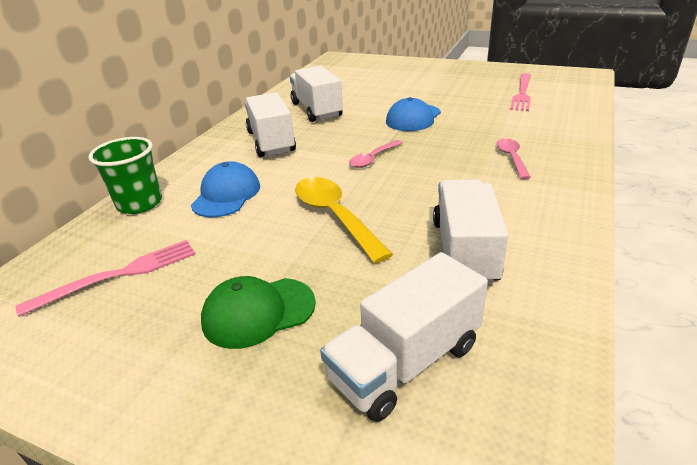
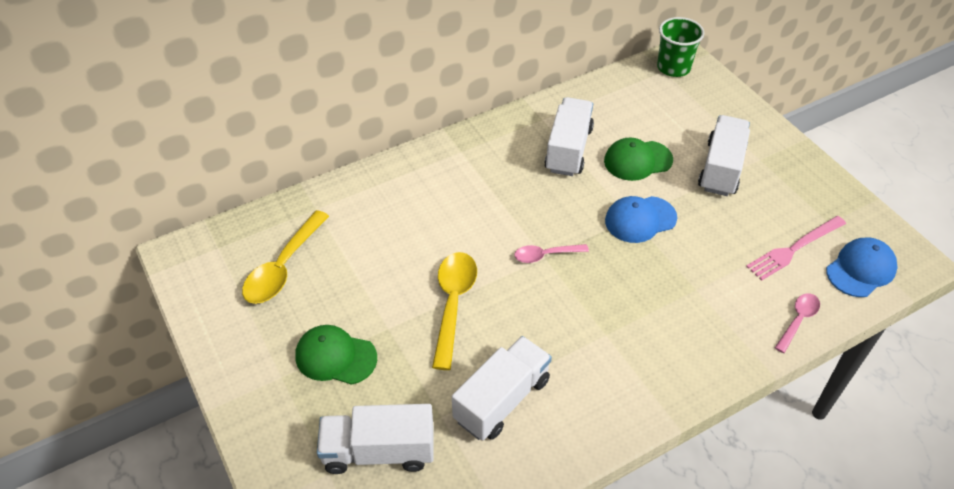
camera: 35 degrees right, 15 degrees up
(118, 275) = (283, 267): pink fork -> yellow spoon
(139, 203) = (340, 197): green cup -> green cup (673, 67)
(226, 195) = (402, 227): blue cap -> blue cap (861, 269)
(271, 142) = (488, 176): white truck -> white truck (721, 168)
(371, 98) = (637, 160): none -> green cap
(511, 158) = (657, 333): pink spoon -> pink spoon (798, 320)

